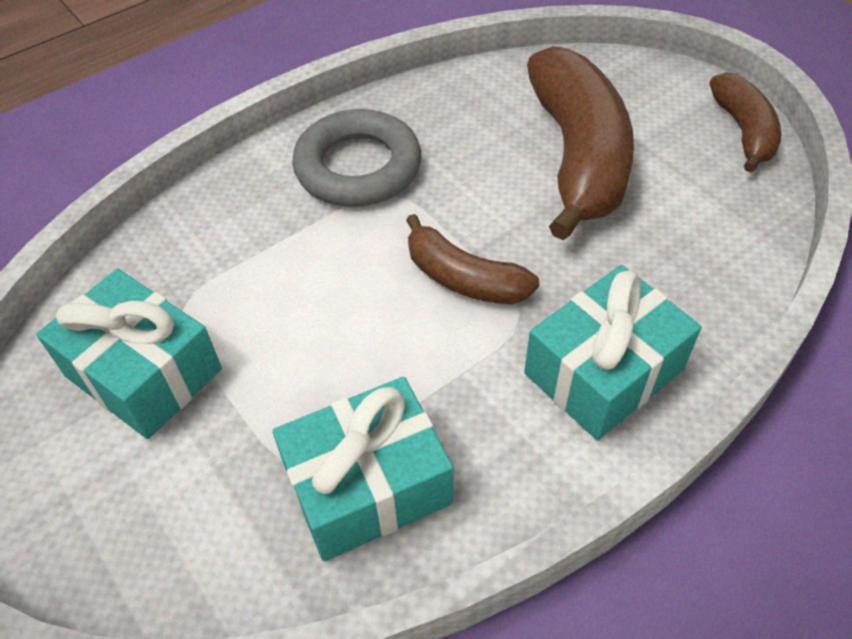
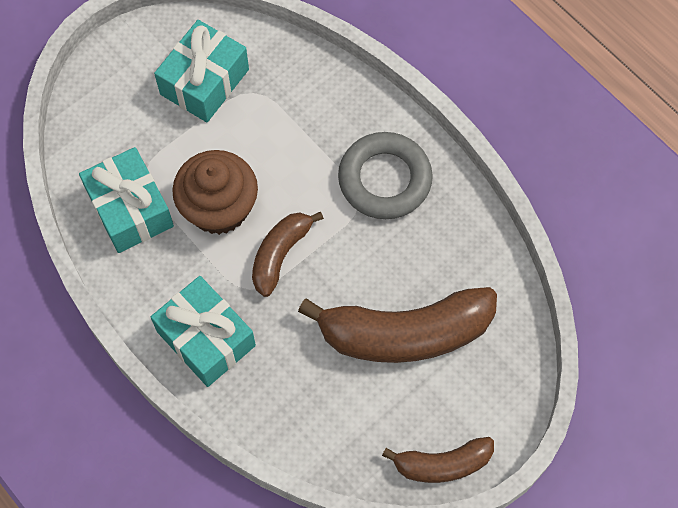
camera: 85 degrees right, 15 degrees up
(379, 353) = (219, 208): none -> brown cupcake

